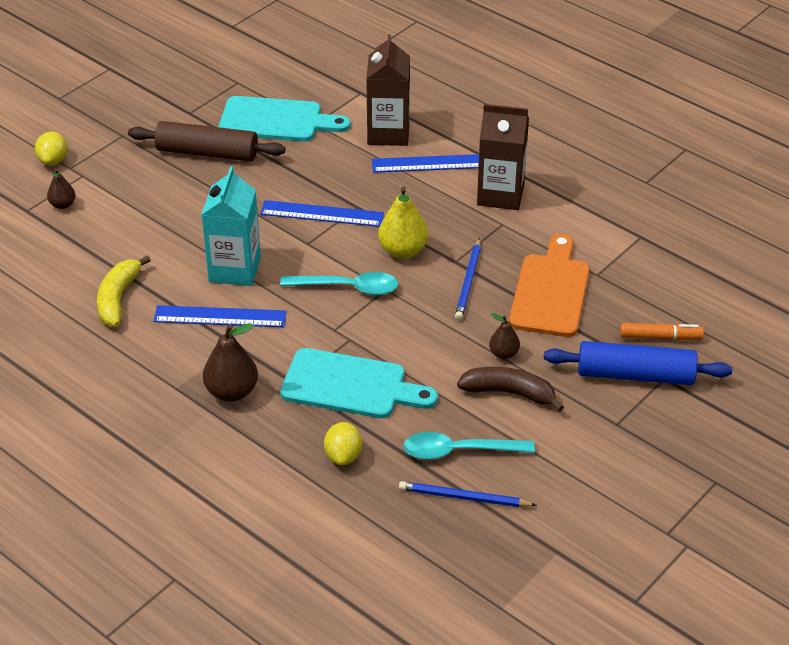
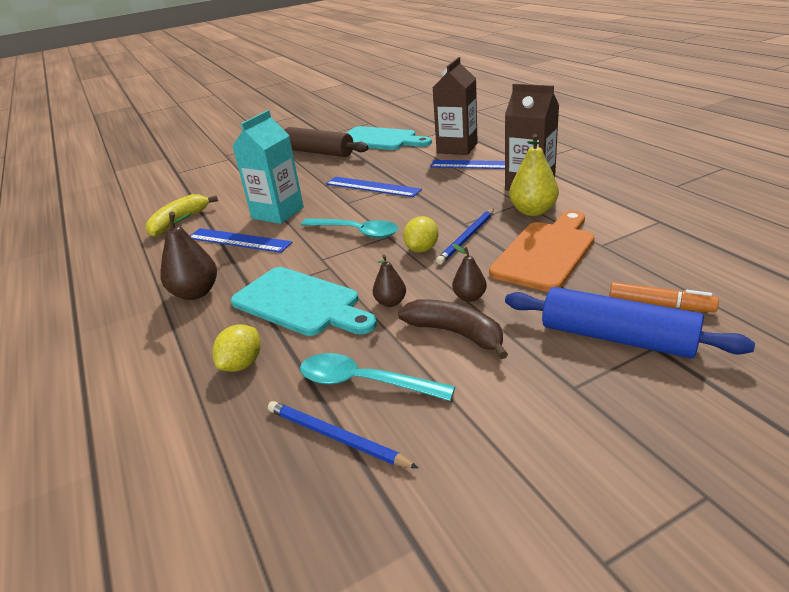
camera: 25 degrees right, 10 degrees down
(53, 160) = (219, 151): yellow lemon -> yellow lemon (422, 249)
(63, 205) = (200, 171): brown pear -> brown pear (390, 302)
(403, 251) = (421, 213): yellow pear -> yellow pear (533, 211)

